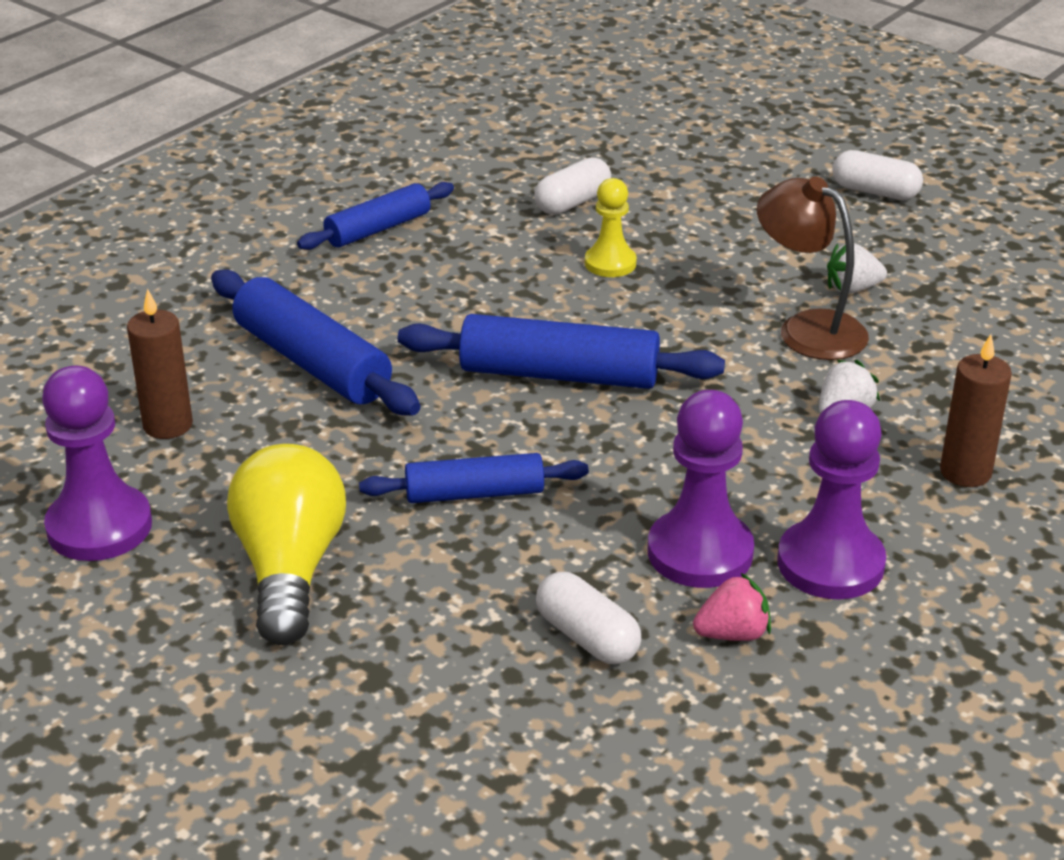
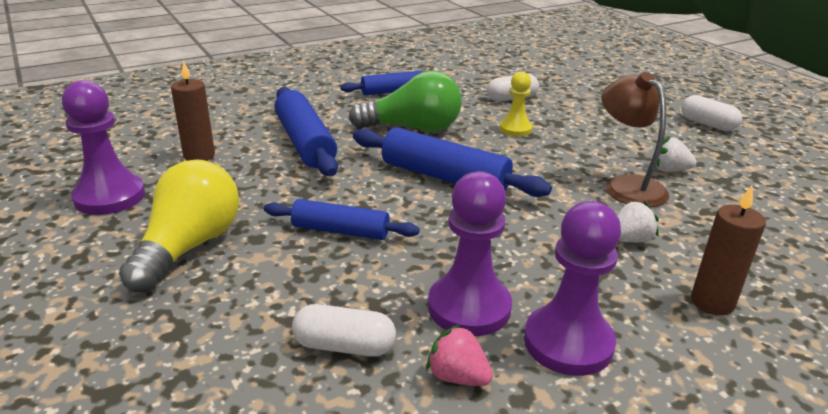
camera: 20 degrees right, 5 degrees down
(458, 297) = (413, 128): none -> green light bulb
(587, 637) = (344, 346): white capsule -> white capsule turned 60 degrees counterclockwise
(732, 634) = (457, 376): pink strawberry -> pink strawberry turned 150 degrees counterclockwise

